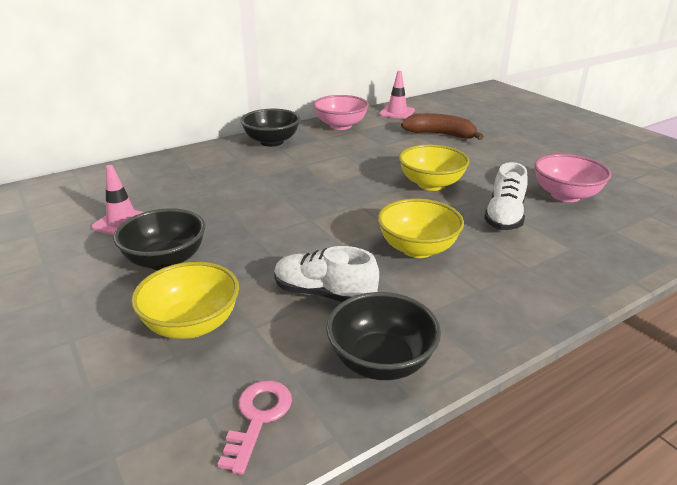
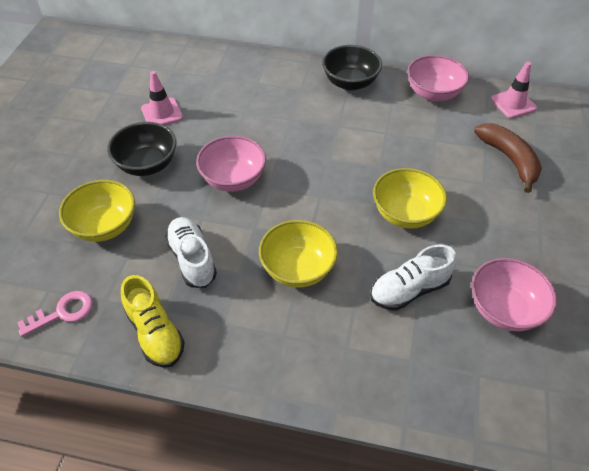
camera: 45 degrees right, 20 degrees up
(271, 229) = (233, 179): none -> pink bowl
(381, 361) = (155, 333): black bowl -> yellow shoe

